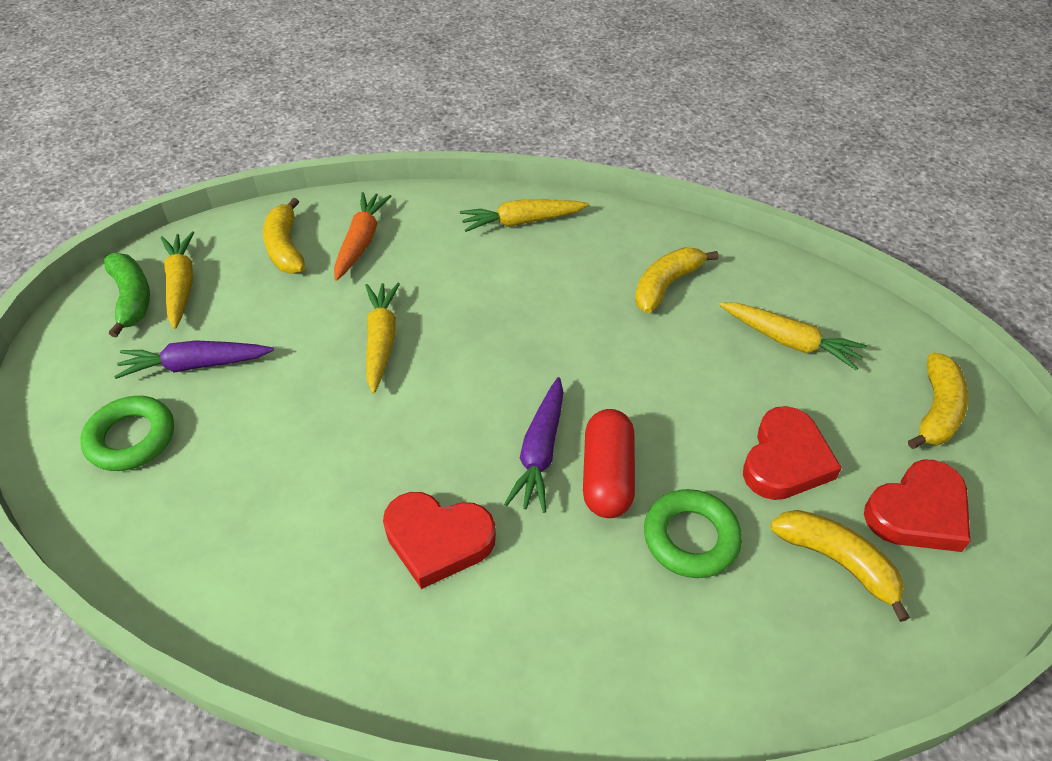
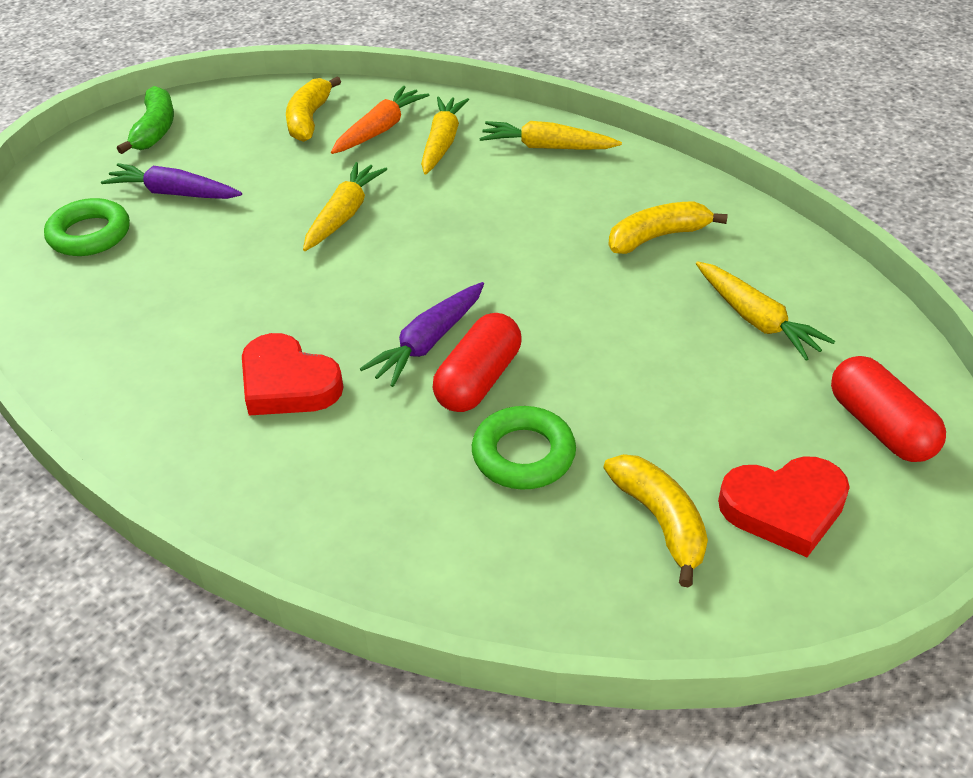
camera: 25 degrees right, 5 degrees down
(181, 285) = (201, 129): yellow carrot -> yellow carrot (442, 143)
(785, 460) = (671, 420): red heart -> none
(936, 411) = (880, 427): yellow banana -> red capsule

